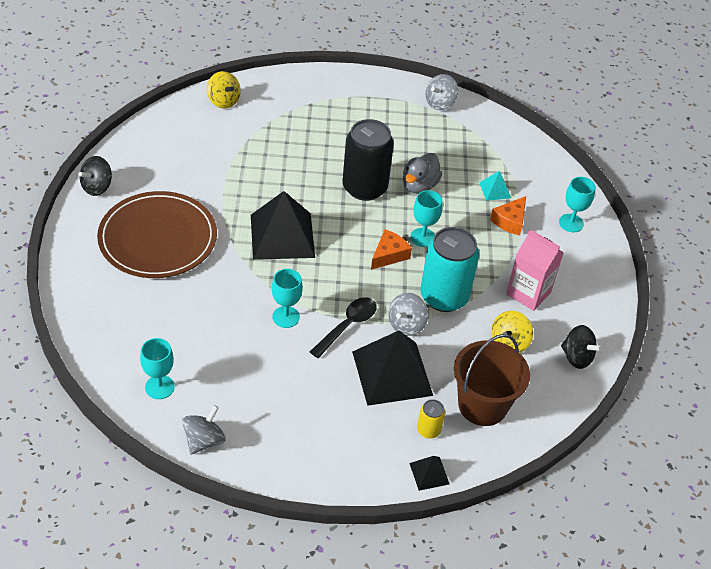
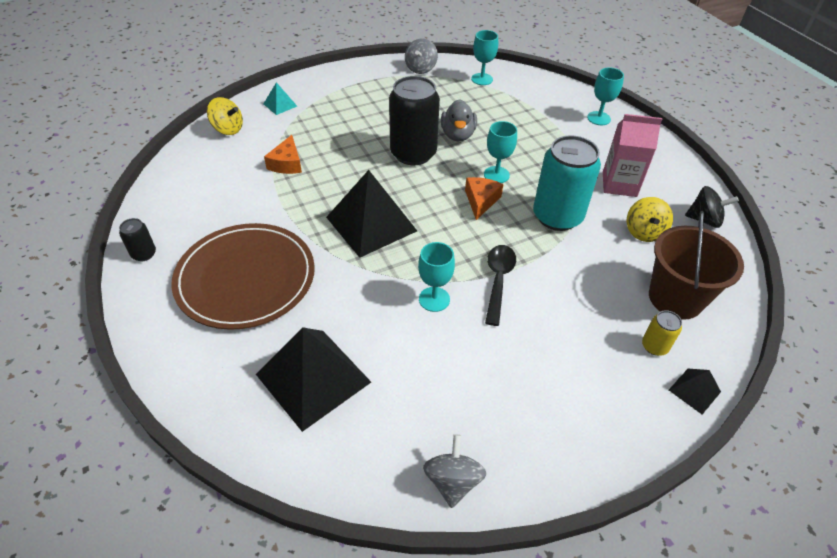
camera: 25 degrees left, 0 degrees up
(97, 187) = (144, 254): black spinning top -> black can
(159, 387) = (358, 442): turquoise goblet -> turquoise goblet (482, 79)
(392, 373) = (575, 307): black pyramid -> black pyramid (313, 378)
(406, 325) = (548, 255): grey spinning top -> none
(495, 190) = (520, 116): turquoise pyramid -> turquoise pyramid (280, 105)
(510, 221) = (553, 134): orange cheese -> orange cheese (287, 163)

